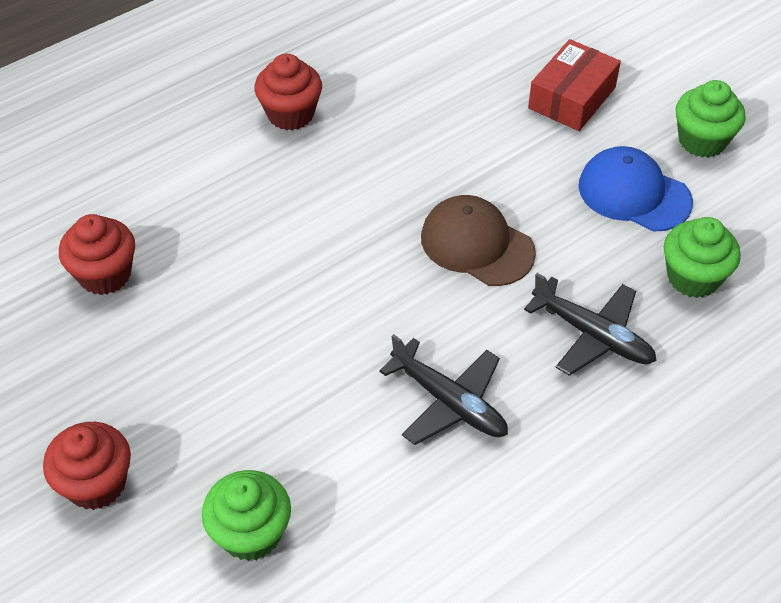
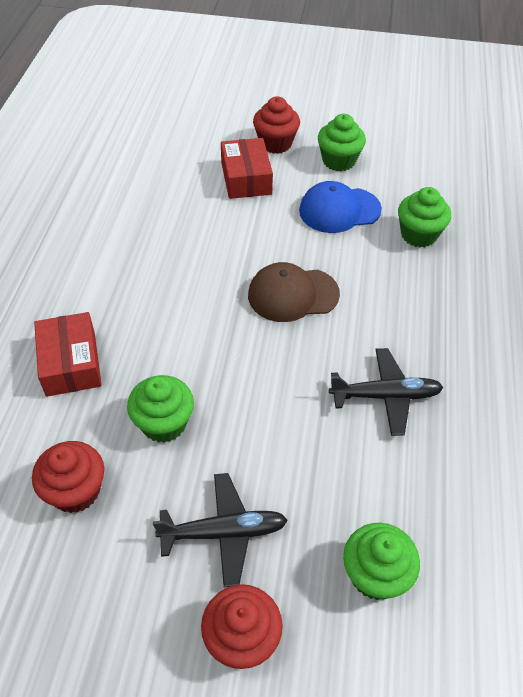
camera: 45 degrees left, 0 degrees up
(212, 168) = (71, 363): none -> red box
(228, 274) = (164, 423): none -> green cupcake
(290, 114) = (85, 293): red cupcake -> red cupcake (275, 143)
(592, 335) = (409, 300): black plane -> black plane (223, 532)

